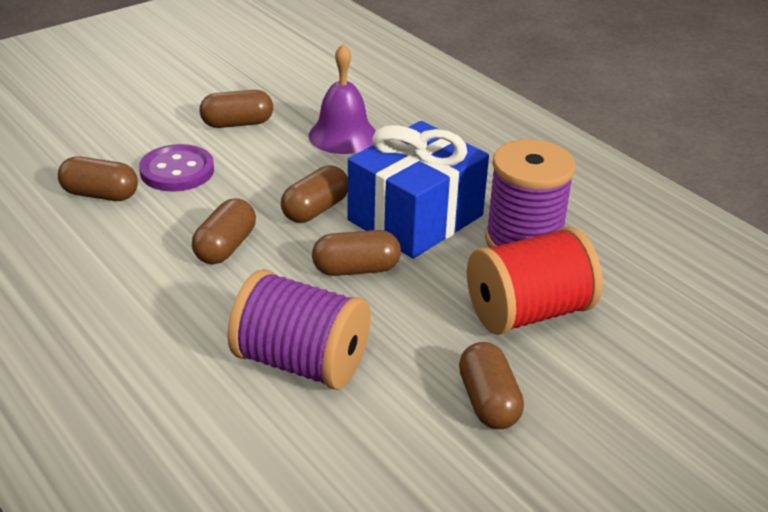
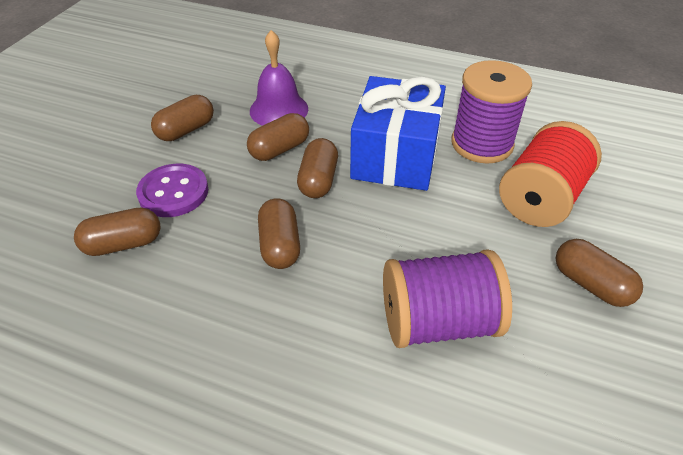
camera: 30 degrees left, 10 degrees up
(356, 269) = (397, 218): brown capsule -> brown capsule (279, 149)

